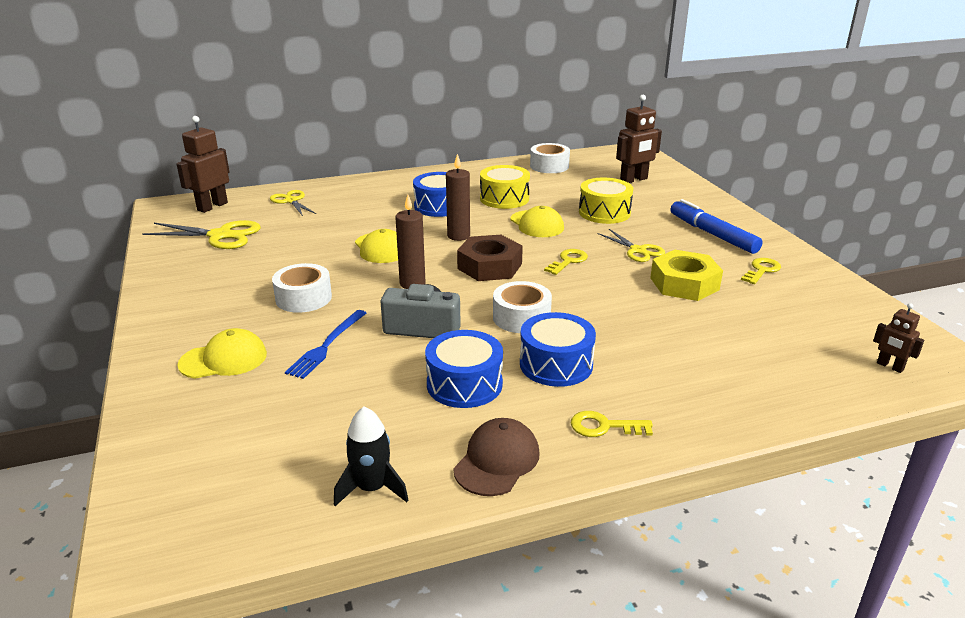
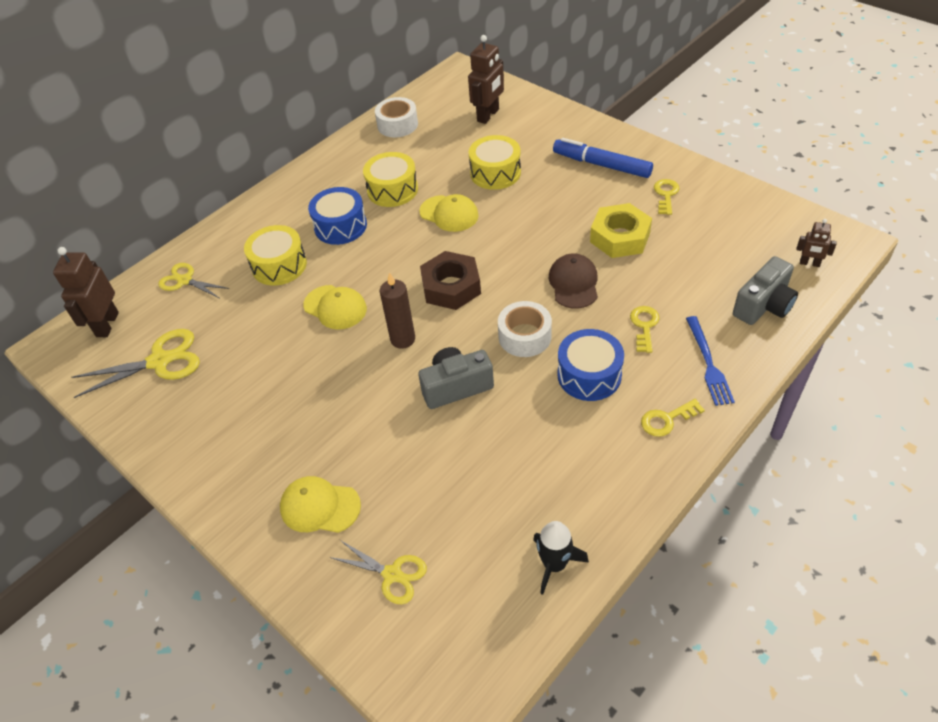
camera: 25 degrees left, 20 degrees up
(224, 359) = (320, 507): yellow cap -> yellow cap turned 120 degrees counterclockwise
(303, 298) = (322, 402): white tape -> none
(326, 345) = (393, 446): blue fork -> blue fork (708, 363)
(367, 213) = (279, 265): none -> yellow drum
(458, 236) = (392, 260): brown candle -> none
(464, 384) = (538, 430): blue drum -> none
(497, 461) = (619, 491): brown cap -> brown cap (574, 283)
(568, 261) = (511, 250): yellow key -> yellow key (644, 326)
(638, 250) = (557, 212): yellow scissors -> yellow scissors (392, 574)
(802, 380) = (763, 305): none -> grey camera

